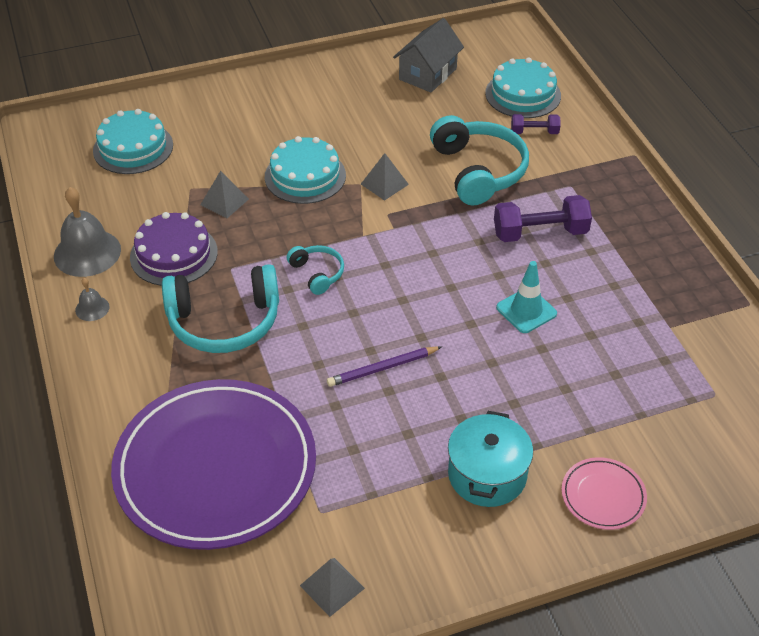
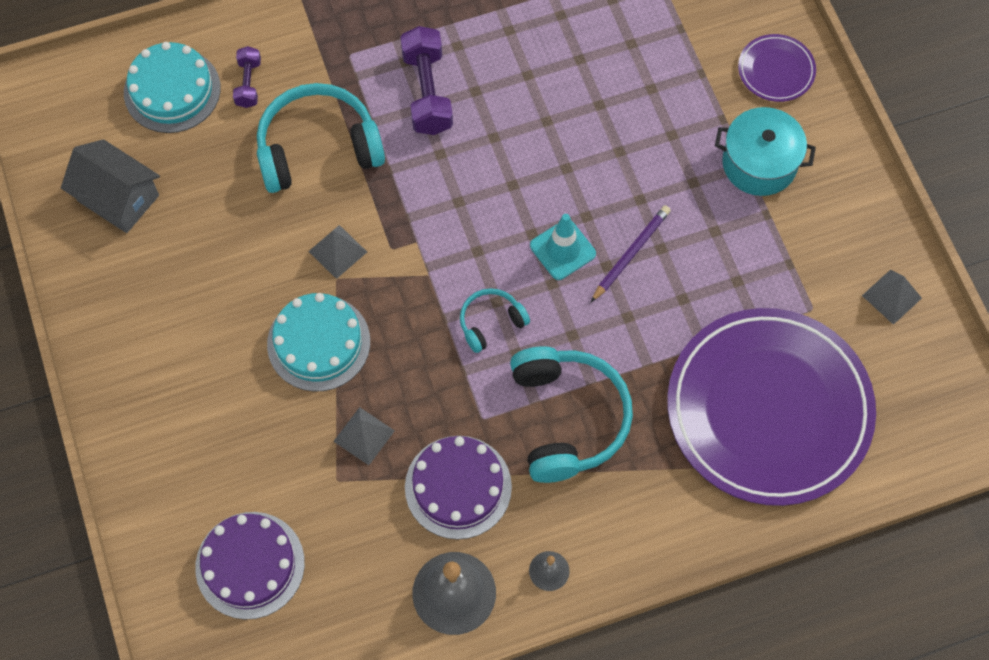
camera: 90 degrees left, 20 degrees up
(133, 148) = (250, 565): turquoise cake -> purple cake
(382, 368) = (631, 254): purple pencil -> purple pencil turned 120 degrees counterclockwise
(526, 310) = (546, 115): turquoise traffic cone -> turquoise traffic cone (562, 249)
(603, 496) = (776, 70): pink plate -> purple plate

